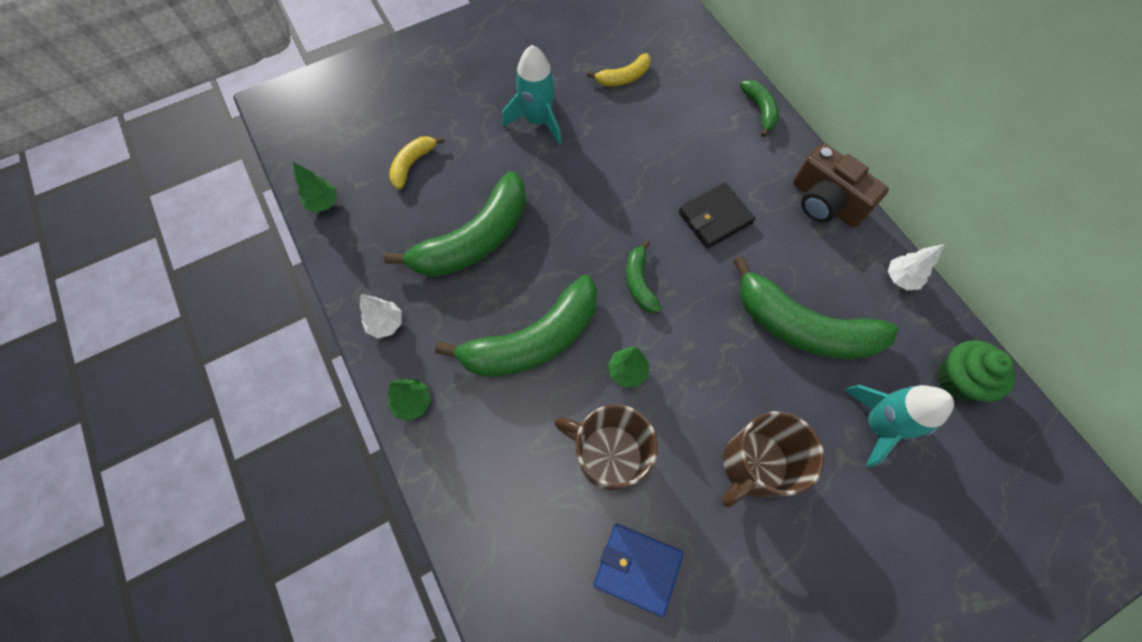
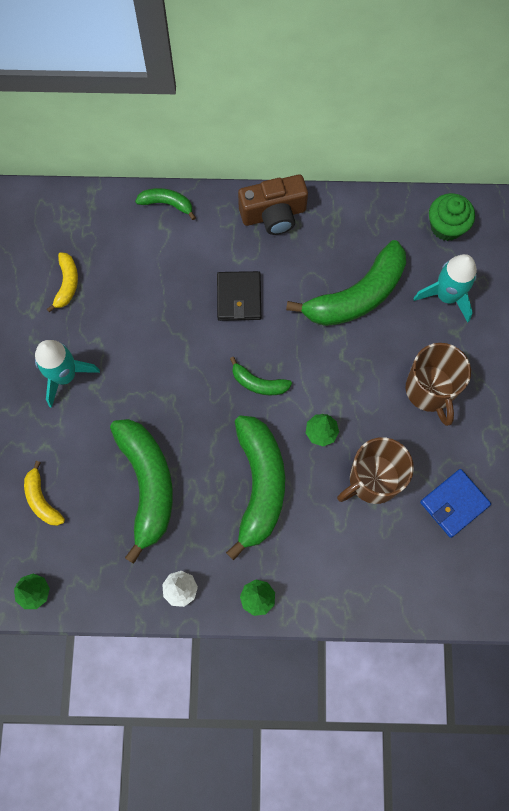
camera: 60 degrees left, 5 degrees up
(900, 278) = (360, 209): white tree -> none

